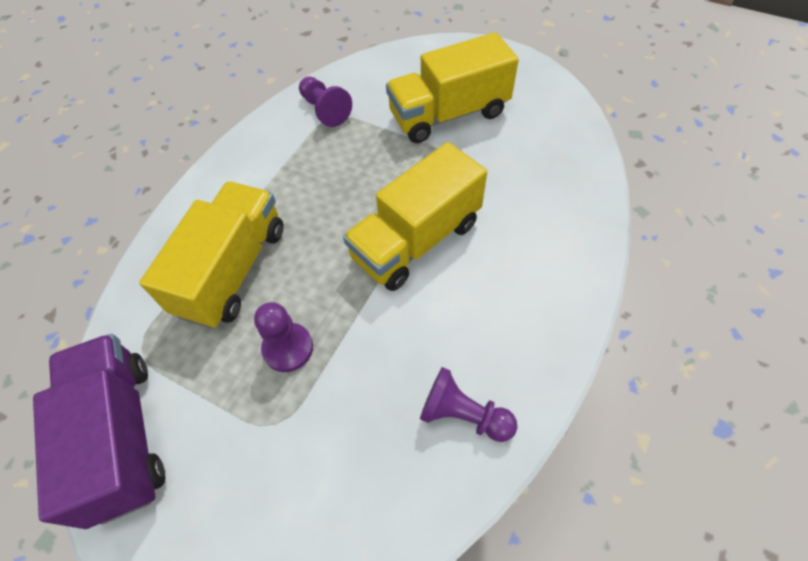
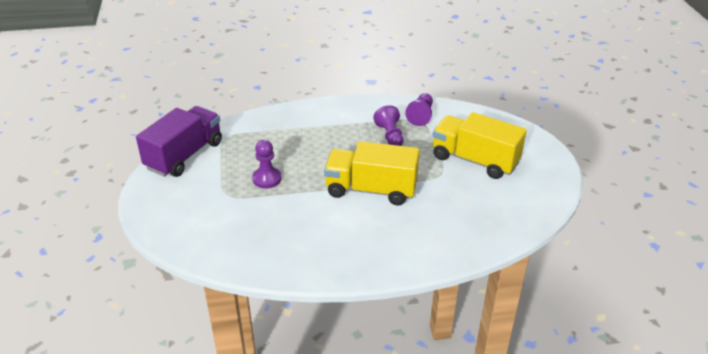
camera: 50 degrees right, 20 degrees down
(232, 270) = (290, 140): yellow truck -> none
(463, 414) = (286, 252): purple pawn -> purple pawn (390, 136)

